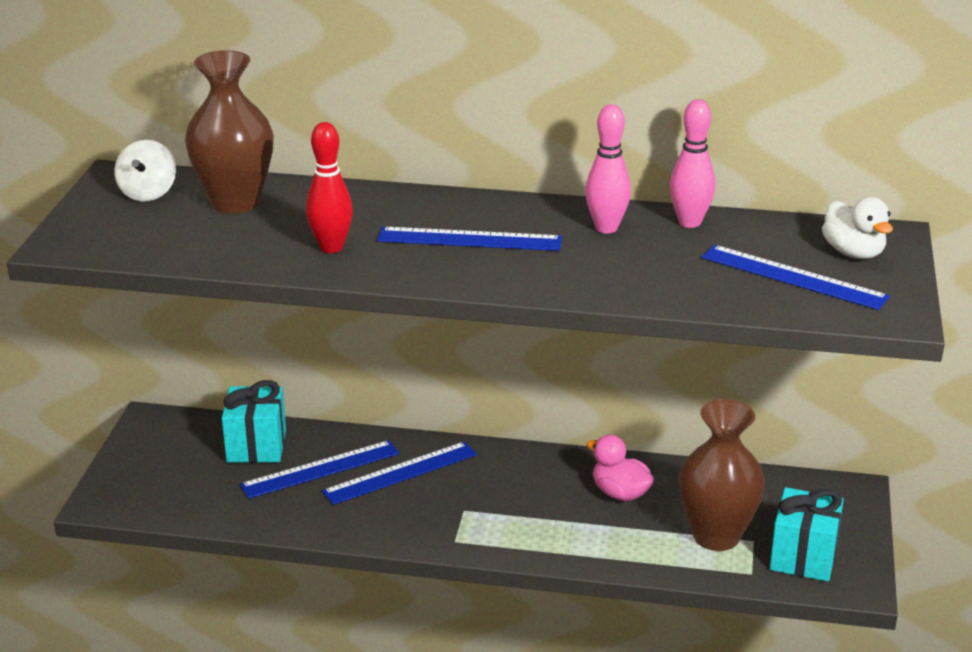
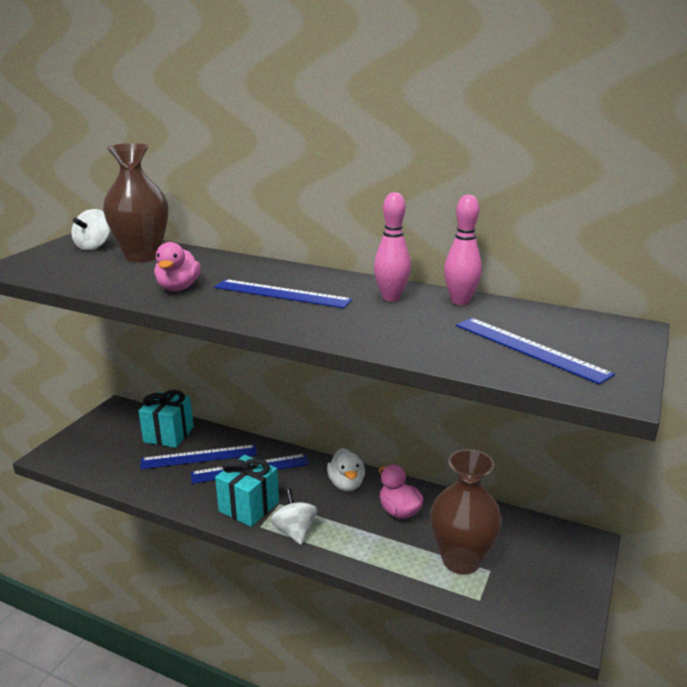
camera: 15 degrees right, 5 degrees down
(331, 247) = (178, 288): red bowling pin -> pink duck
(502, 539) = (295, 531): none -> white spinning top
(803, 557) = (528, 593): turquoise gift -> turquoise gift (249, 507)
(853, 253) = (592, 337): white duck -> white duck (346, 484)

